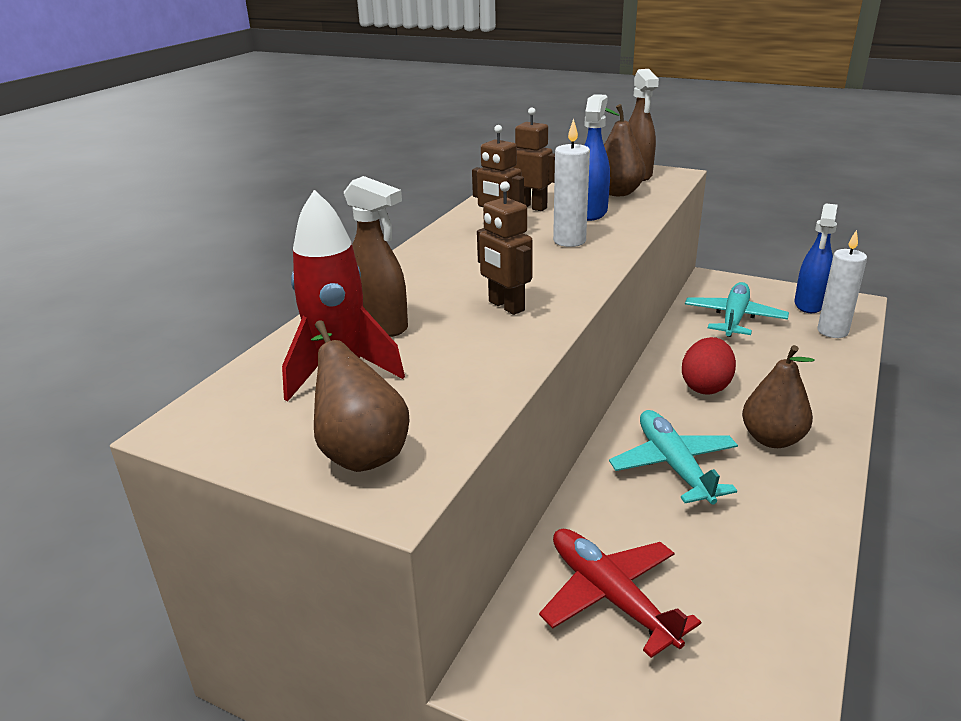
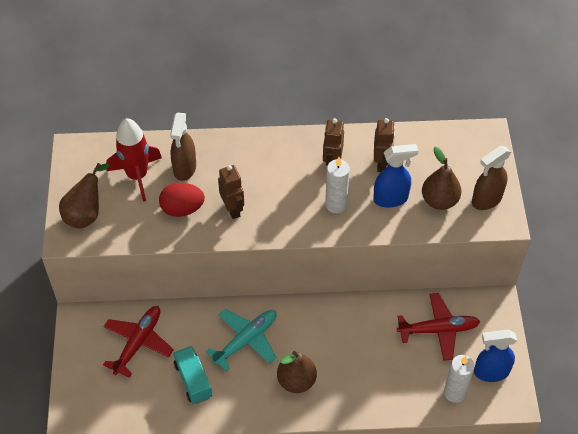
camera: 60 degrees right, 25 degrees up
(506, 306) = (232, 209): brown robot -> brown robot turned 135 degrees clockwise
(706, 386) = (335, 335): red egg -> red egg (182, 209)
(729, 547) = (193, 380): none -> turquoise truck
(734, 318) = (438, 330): turquoise plane -> red plane

